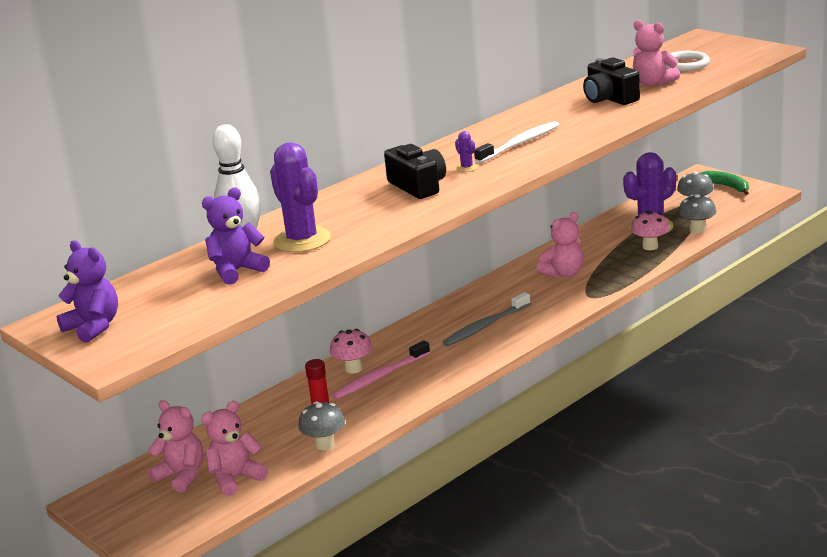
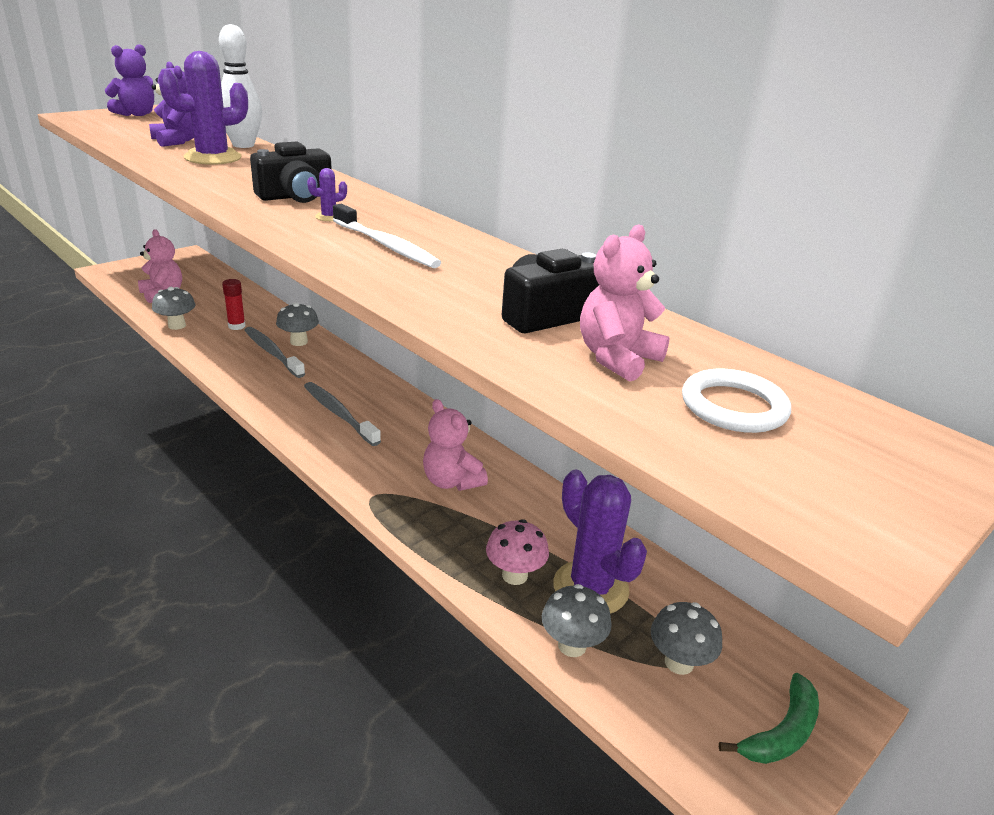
camera: 85 degrees right, 5 degrees up
(182, 476) = (187, 278): pink teddy bear -> none
(353, 368) = (299, 342): pink mushroom -> grey mushroom
(380, 377) = (272, 353): pink toothbrush -> grey toothbrush

